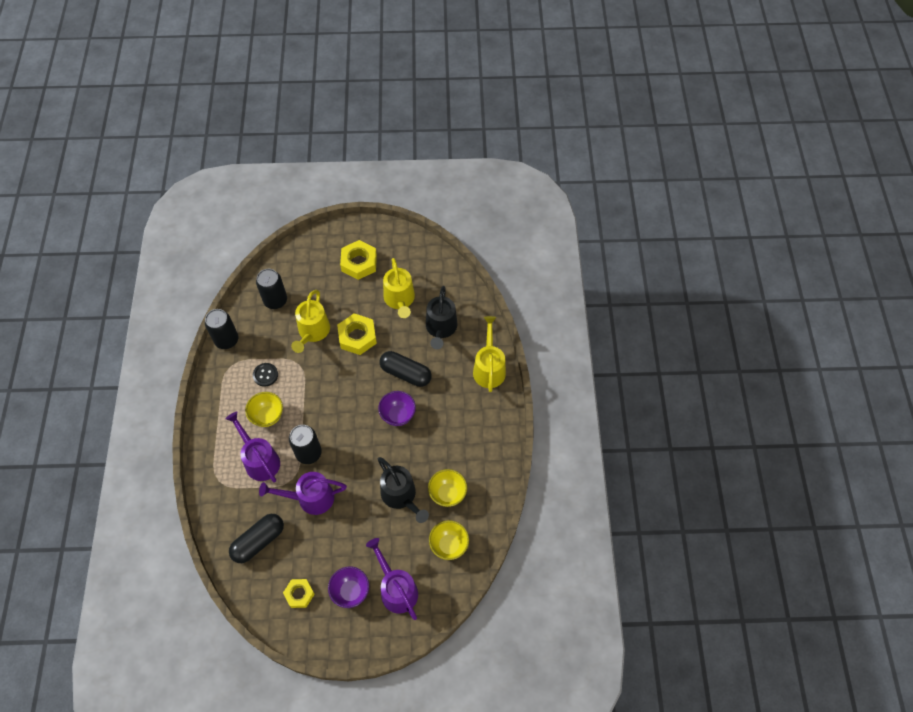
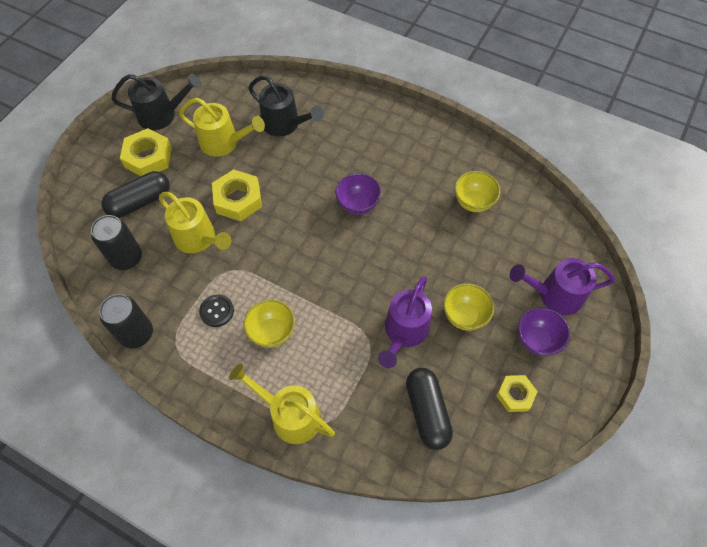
camera: 60 degrees left, 0 degrees up
(259, 459) = (322, 365): purple watering can -> none
(308, 453) = (347, 309): black can -> none
(401, 496) = (453, 243): black watering can -> black watering can (162, 115)
(406, 373) = (314, 176): black capsule -> black capsule (140, 202)
(449, 545) = (529, 227): yellow bowl -> yellow bowl (464, 316)
(489, 368) = (357, 107): yellow watering can -> yellow watering can (289, 415)

